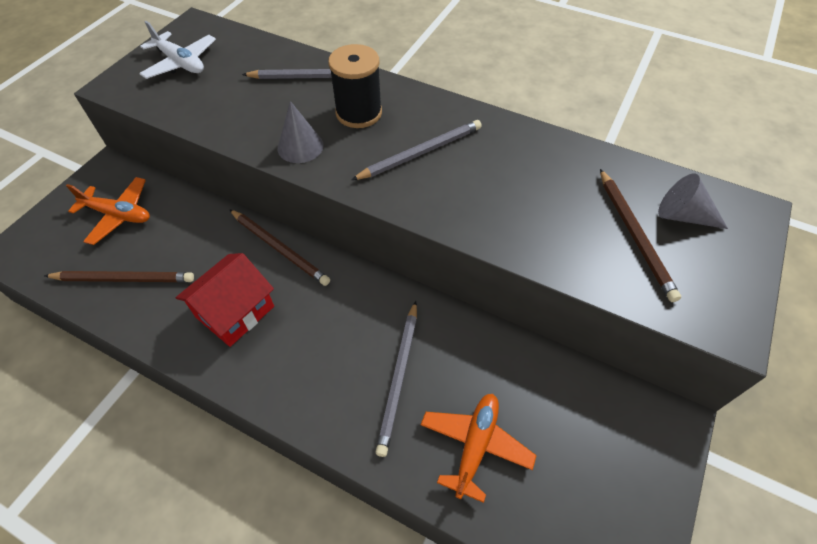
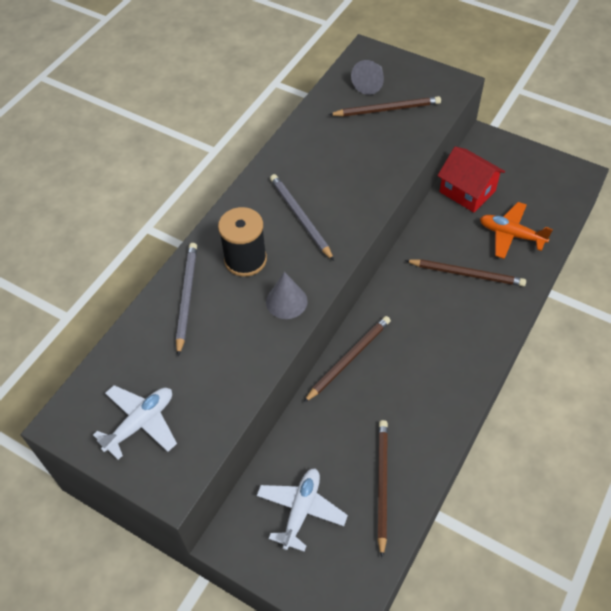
camera: 85 degrees left, 0 degrees up
(118, 215) = (301, 510): orange plane -> white plane
(235, 312) = (415, 386): red house -> red house (467, 191)
(399, 377) = (466, 274): grey pencil -> brown pencil

